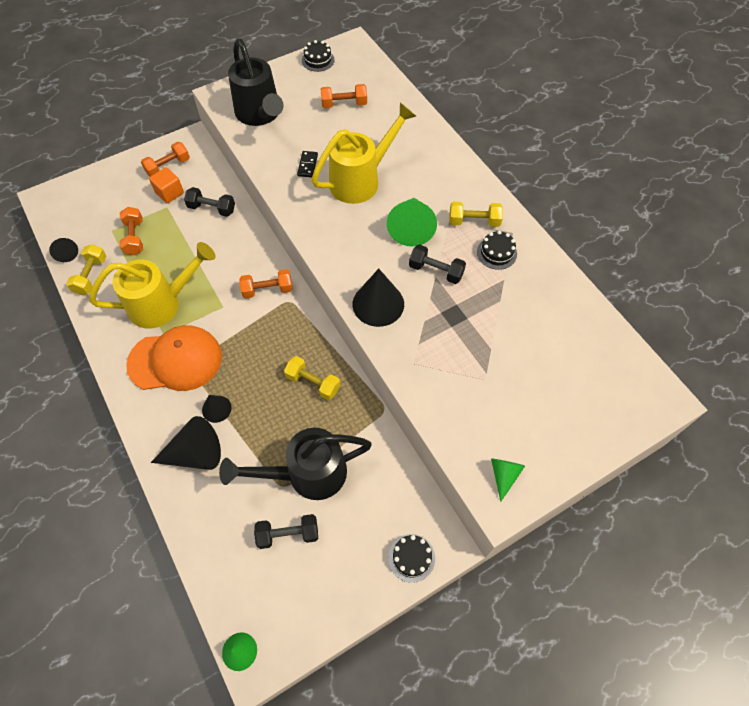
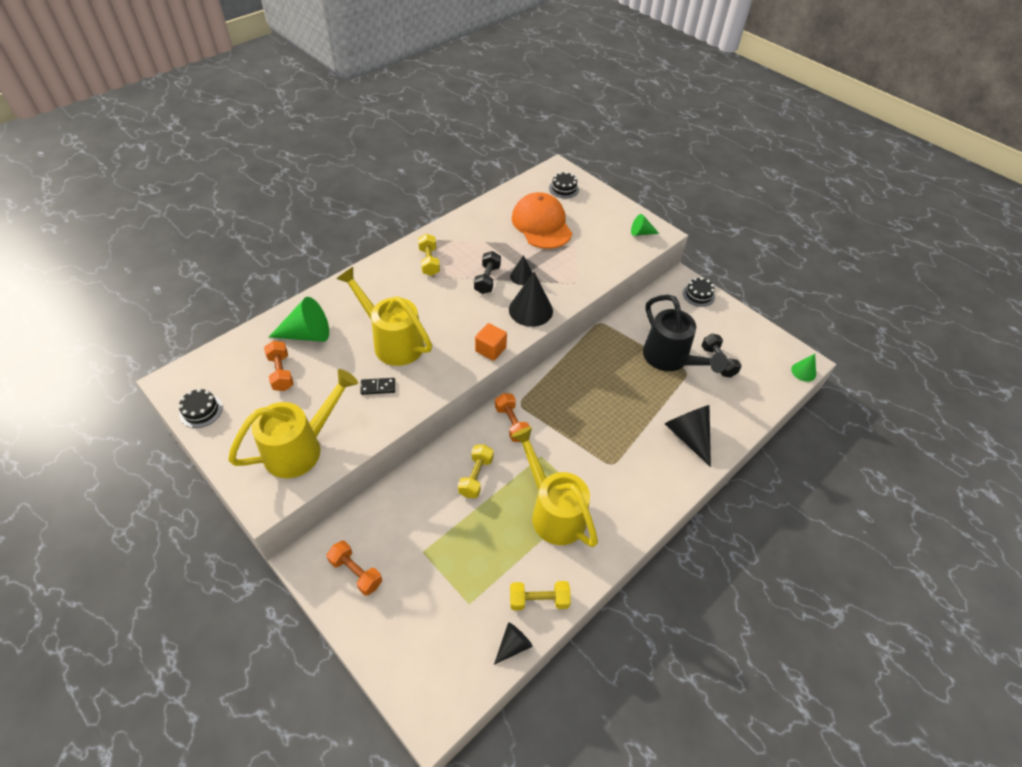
camera: 105 degrees left, 10 degrees down
(135, 237) = (474, 571): orange dumbbell -> none
(169, 193) = (400, 556): orange cube -> orange cube (490, 349)
(175, 360) = (611, 478): orange cap -> orange cap (541, 224)
(212, 208) = (417, 502): black dumbbell -> none
(216, 409) = (644, 432): black cone -> black cone (522, 276)
(260, 114) = (301, 448): black watering can -> yellow watering can
(313, 383) = (594, 370): yellow dumbbell -> yellow dumbbell (476, 477)
(411, 228) = (445, 299): green cone -> green cone (307, 334)
(496, 253) = (459, 247): black cake -> black cake (564, 189)

